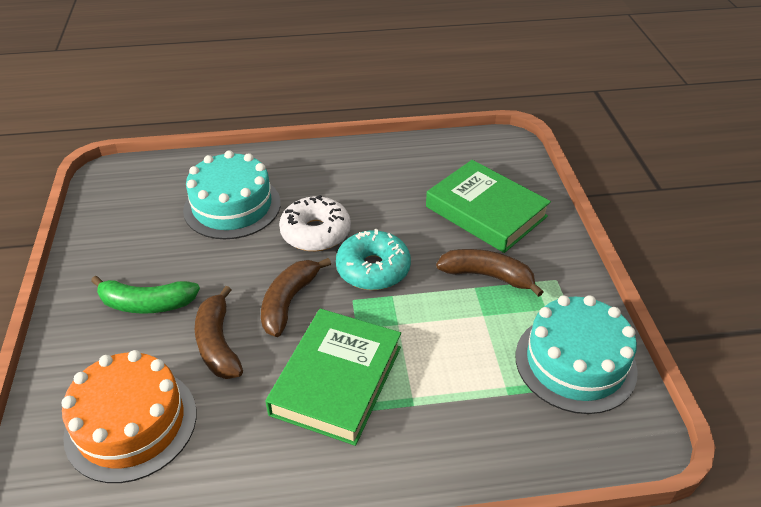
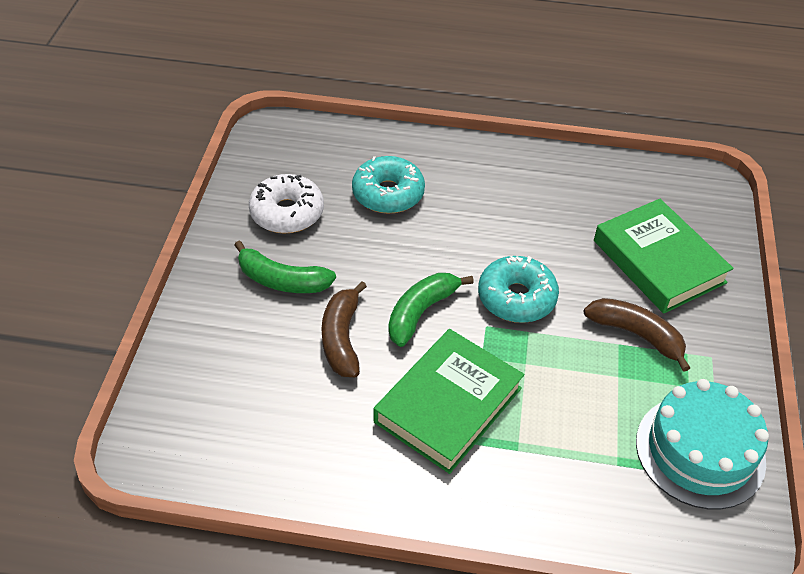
camera: 15 degrees right, 5 degrees up
(131, 423) = (245, 396): orange cake -> none
(232, 206) = (388, 194): turquoise cake -> turquoise donut
(289, 302) = (421, 312): brown banana -> green banana
(315, 232) = (467, 243): white donut -> white donut (287, 213)

